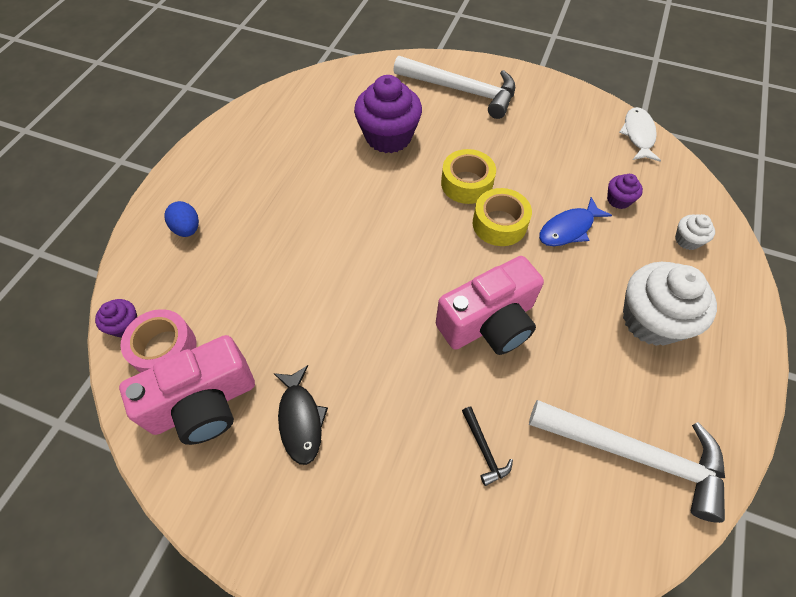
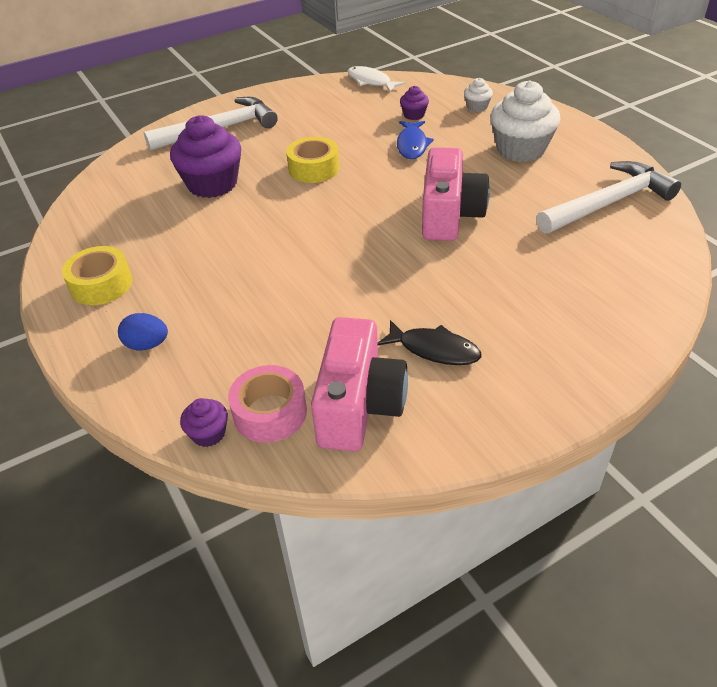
camera: 50 degrees left, 15 degrees down
(484, 450) = (548, 264): black hammer -> none
(499, 224) = (370, 171): yellow tape -> yellow tape (101, 284)

